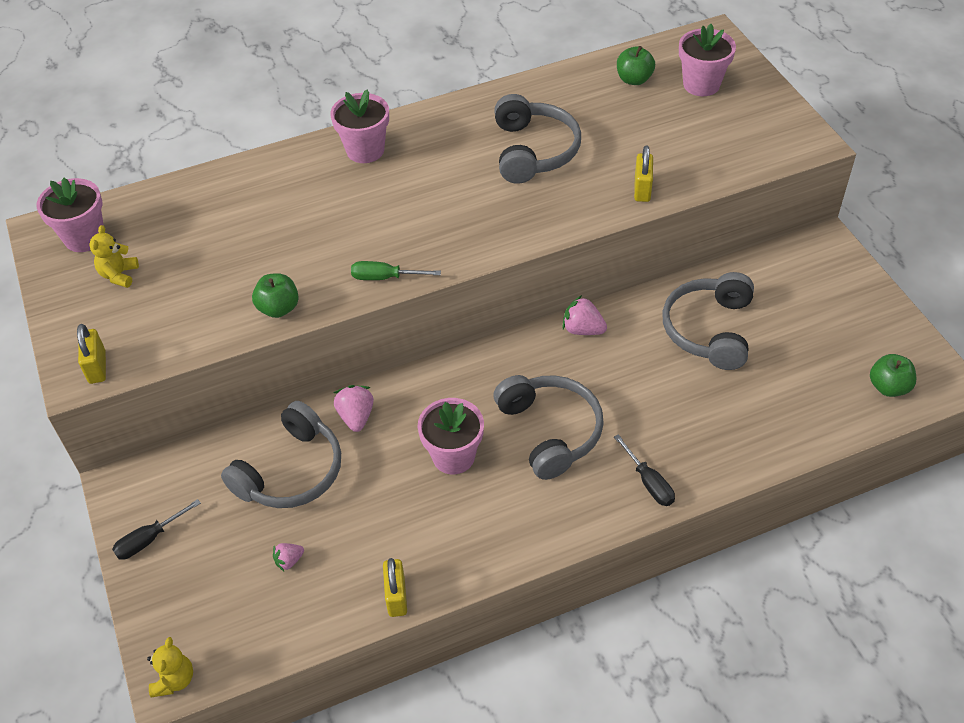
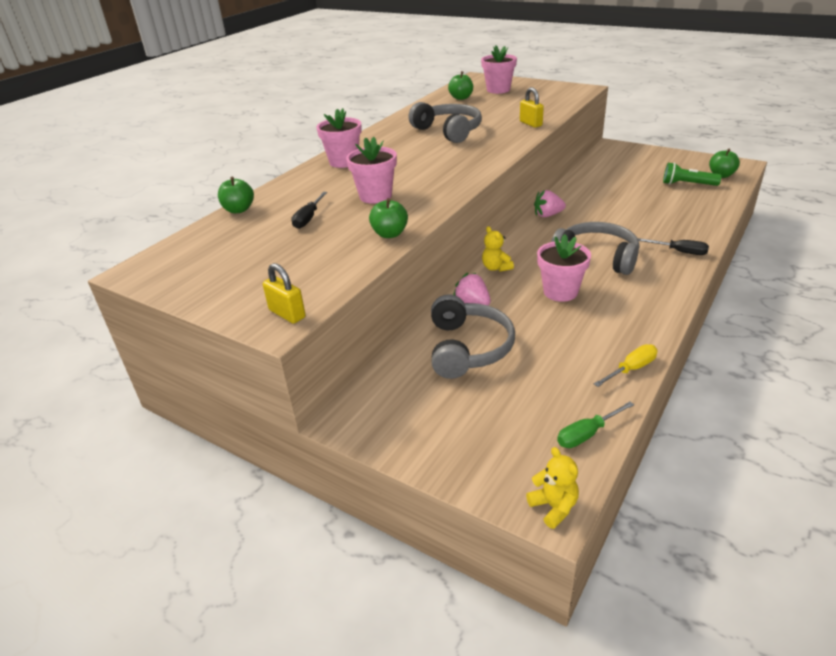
camera: 35 degrees left, 15 degrees down
(84, 237) = (179, 262): pink flower pot -> pink flower pot (375, 196)
(119, 275) = (237, 267): yellow teddy bear -> yellow teddy bear (496, 268)
(149, 539) = (413, 438): black screwdriver -> black screwdriver (308, 218)
(196, 182) = (239, 210): none -> green apple
(289, 561) = (535, 391): pink strawberry -> none
(385, 277) = (441, 197): green screwdriver -> green screwdriver (587, 434)
(396, 596) = (631, 369): yellow padlock -> yellow screwdriver
(709, 330) = (611, 190): grey headphones -> none
(819, 377) = (687, 184): none -> green flashlight

